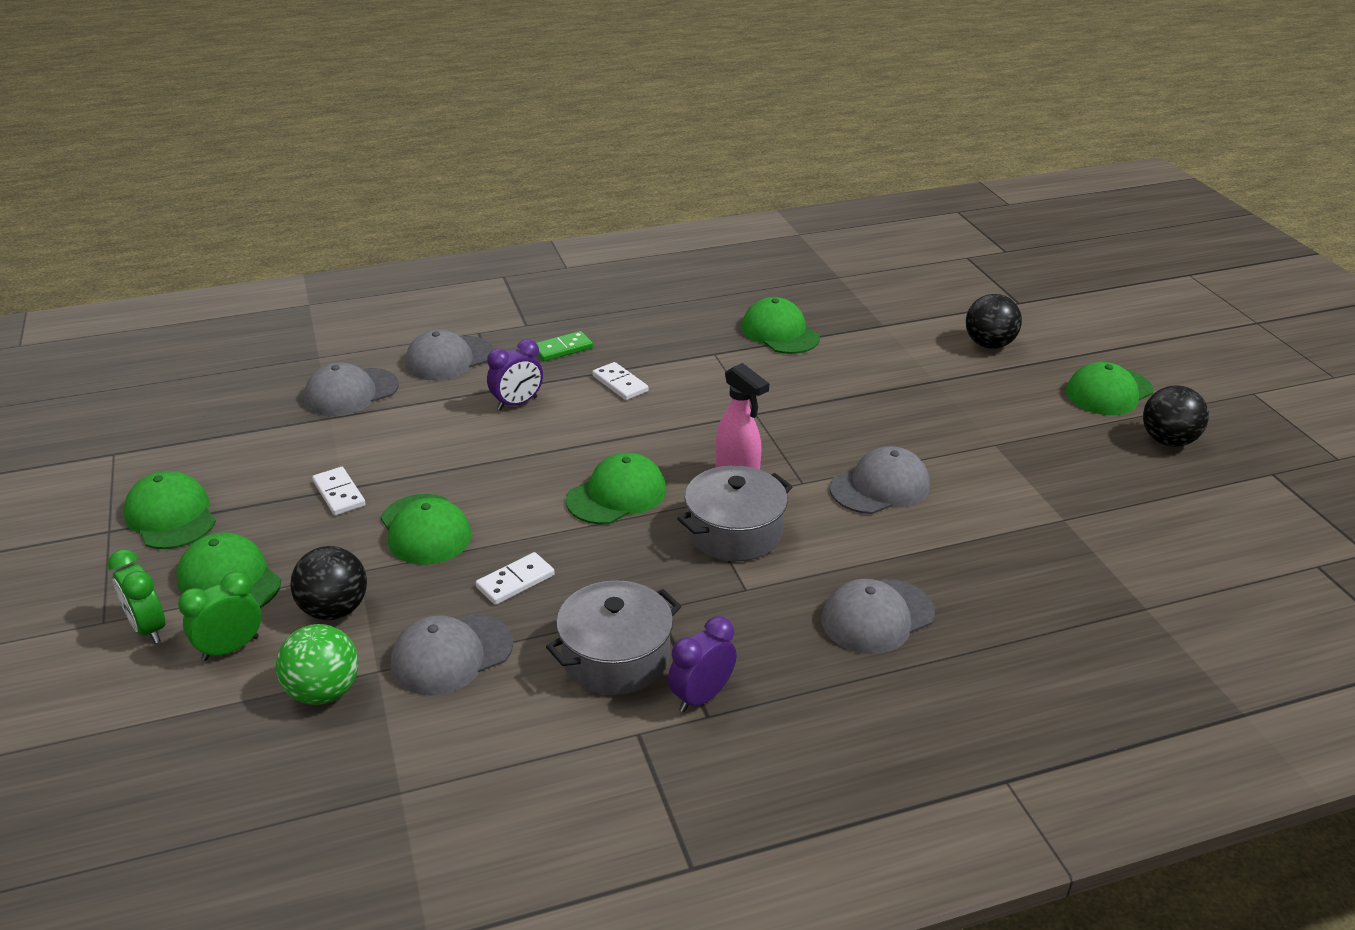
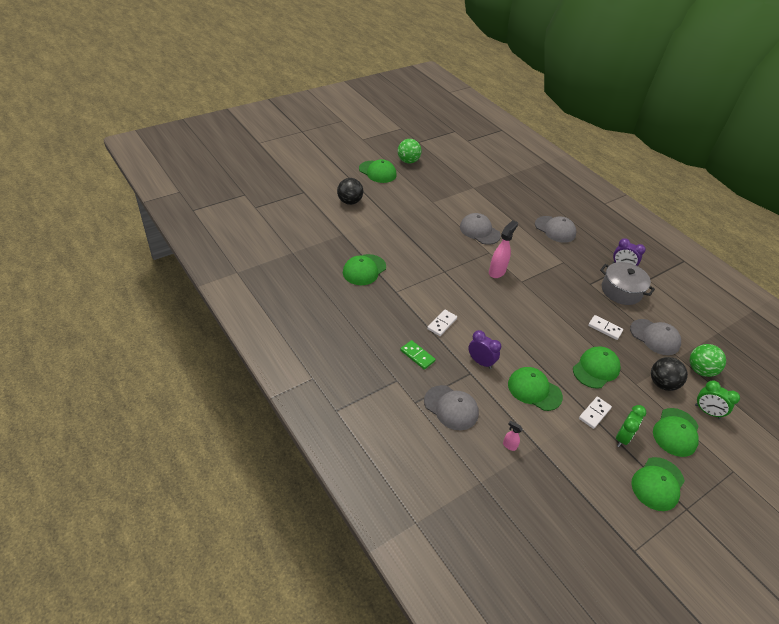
camera: 110 degrees left, 10 degrees up
(148, 628) = (722, 449): green clock -> green clock (622, 438)
(351, 392) = (509, 445): grey cap -> pink spray bottle
(617, 495) = (531, 308): green cap -> green cap (534, 390)
(734, 532) = (533, 268): grey pot -> none
(1168, 441) = (408, 161): black ball -> green ball

